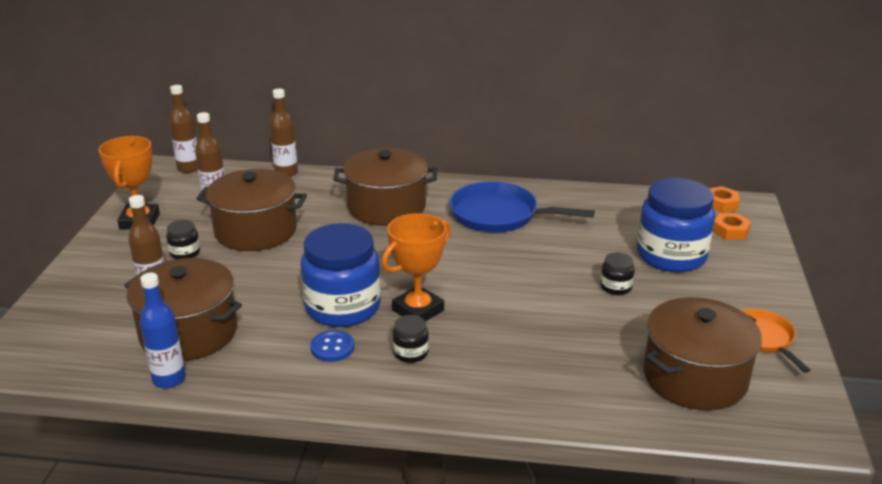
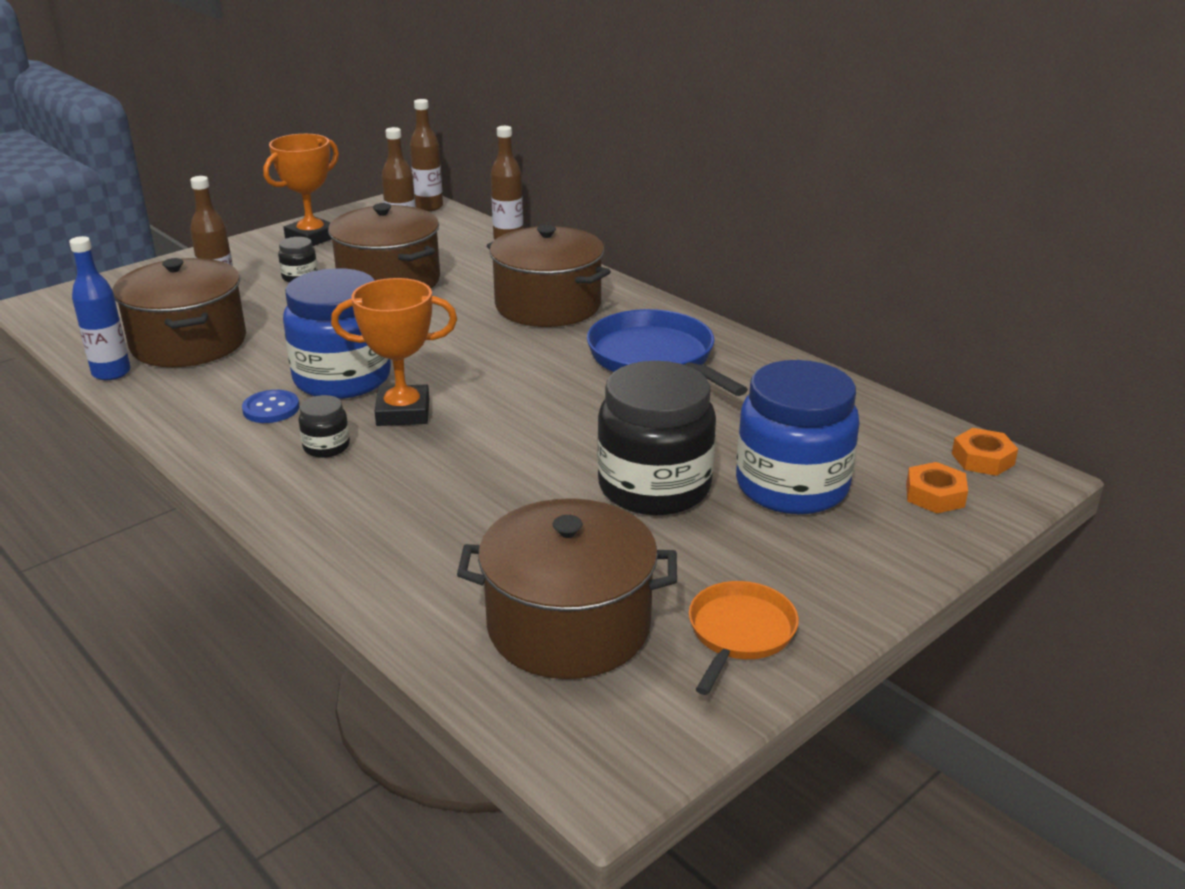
camera: 40 degrees right, 0 degrees up
(616, 287) = (654, 487): black jar -> black jar, size x2.31

